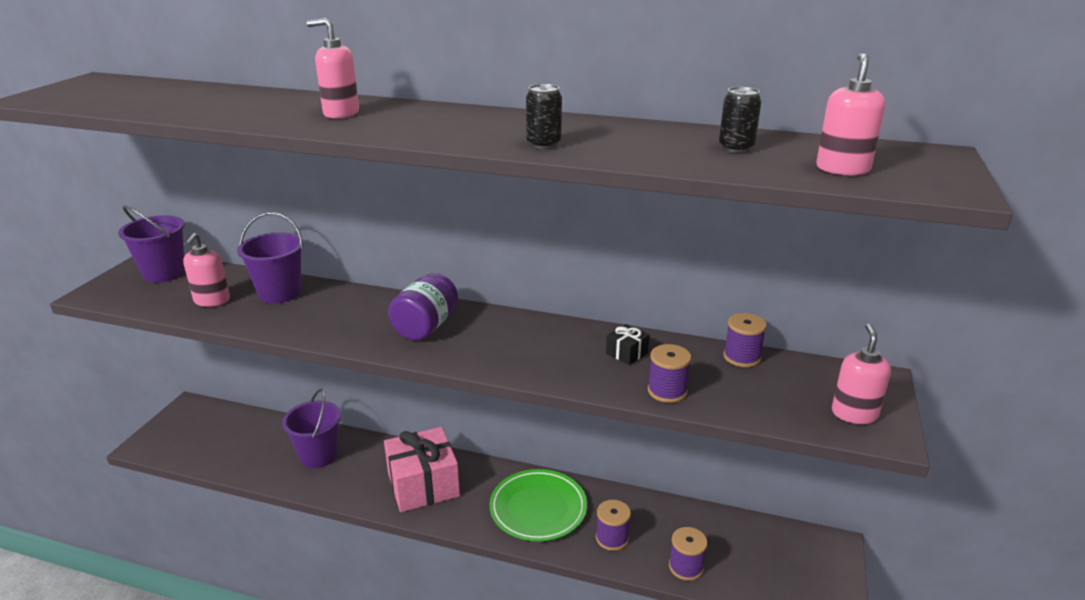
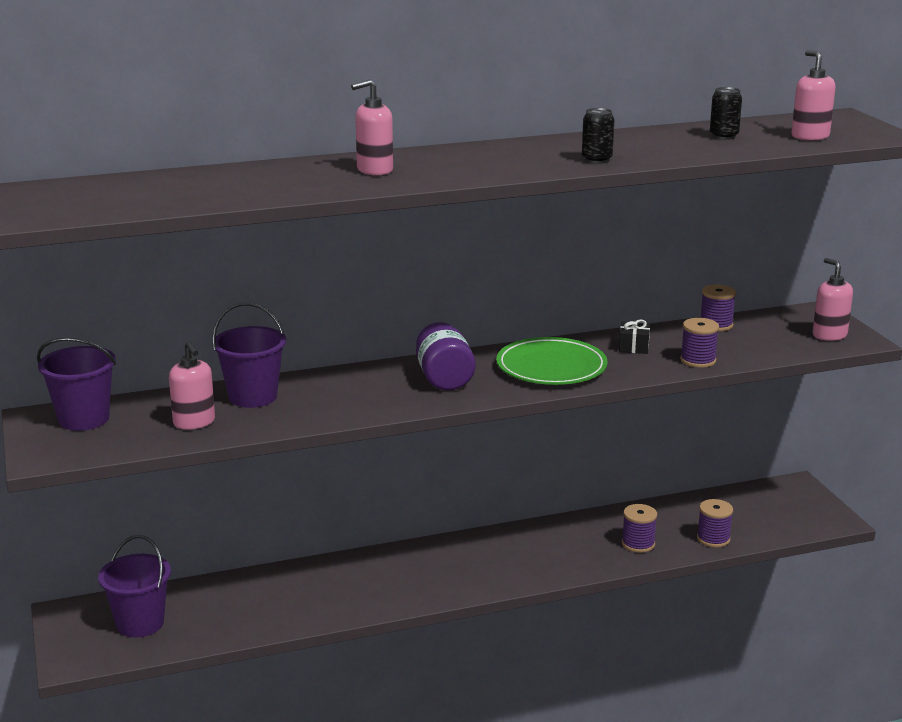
camera: 35 degrees left, 5 degrees down
(318, 455) = (290, 593): purple bucket -> purple bucket (140, 623)
(423, 484) = (429, 573): pink gift -> none
(538, 508) = (554, 549): green plate -> green plate (551, 367)

